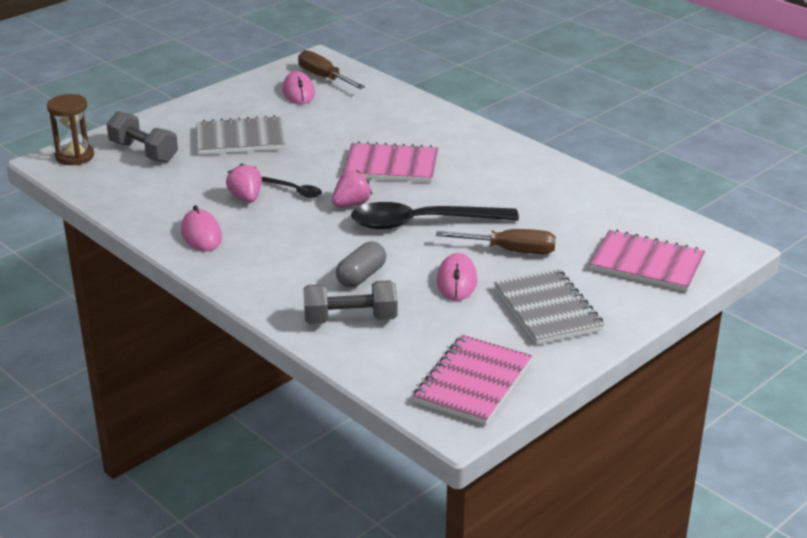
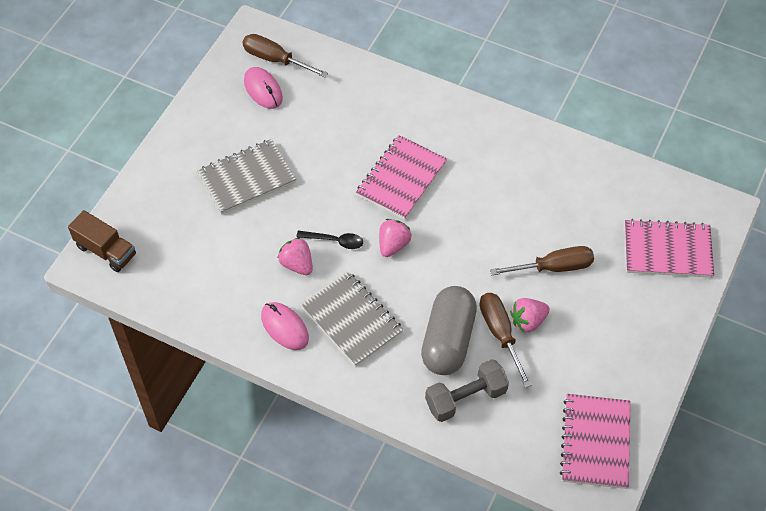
camera: 20 degrees left, 25 degrees up
(74, 156) = (106, 250): brown hourglass -> brown truck
(143, 152) = (167, 225): grey dumbbell -> none
(361, 276) = (448, 340): grey capsule -> grey capsule, size x1.67
(391, 166) = (401, 179): pink notebook -> pink notebook turned 45 degrees counterclockwise
(420, 284) = (500, 334): none -> brown screwdriver
(421, 223) = (464, 253): black spoon -> none
(457, 281) = (528, 321): pink mouse -> pink strawberry
(547, 309) = (614, 334): grey notebook -> grey notebook (352, 320)

